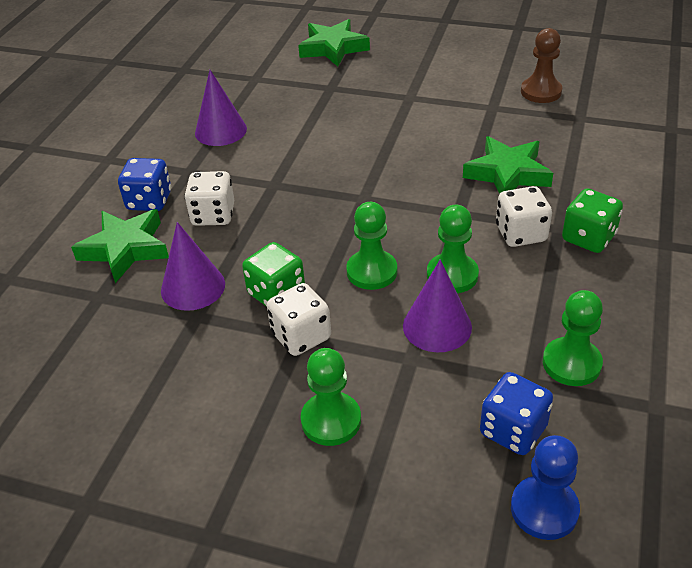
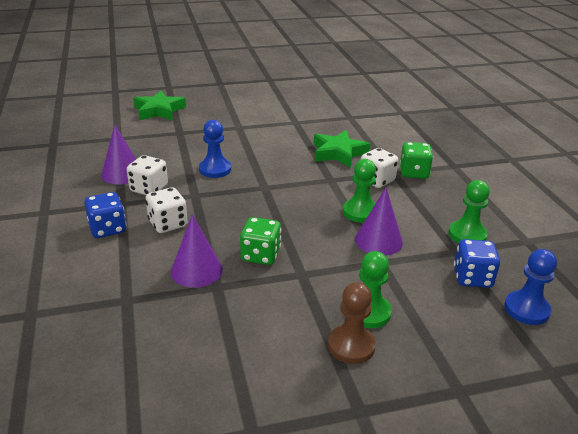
camera: 35 degrees left, 10 degrees down
(125, 249) = (118, 263): green star -> none
(301, 336) = (302, 273): white dice -> white dice (149, 189)
(326, 154) = (215, 169): none -> blue pawn
(372, 271) = (310, 224): green pawn -> none
(541, 92) = (315, 109): brown pawn -> brown pawn (351, 346)

